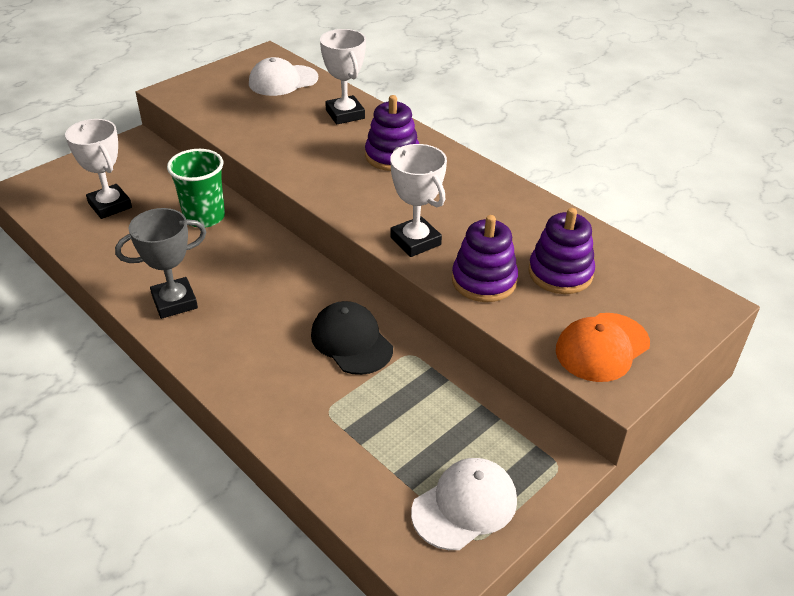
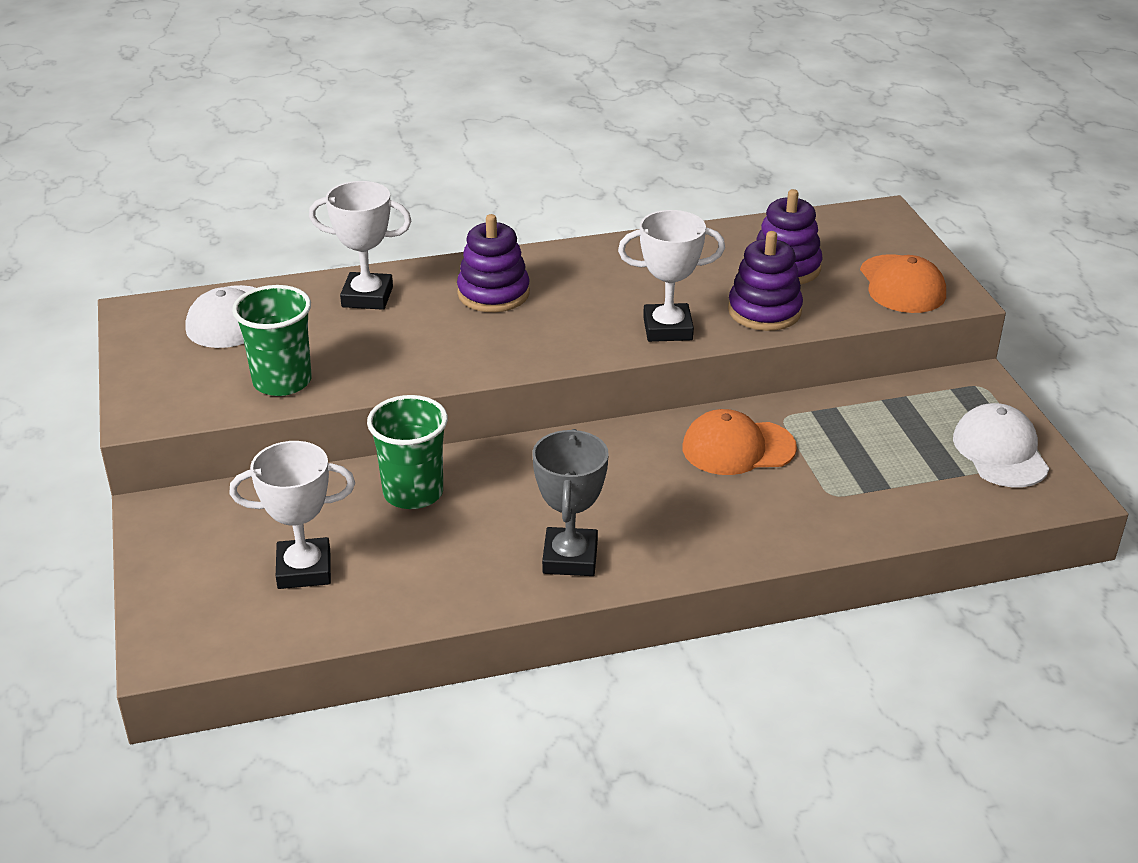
camera: 60 degrees left, 5 degrees down
(232, 119) = (282, 381): none -> green cup
(351, 341) = (738, 448): black cap -> orange cap

